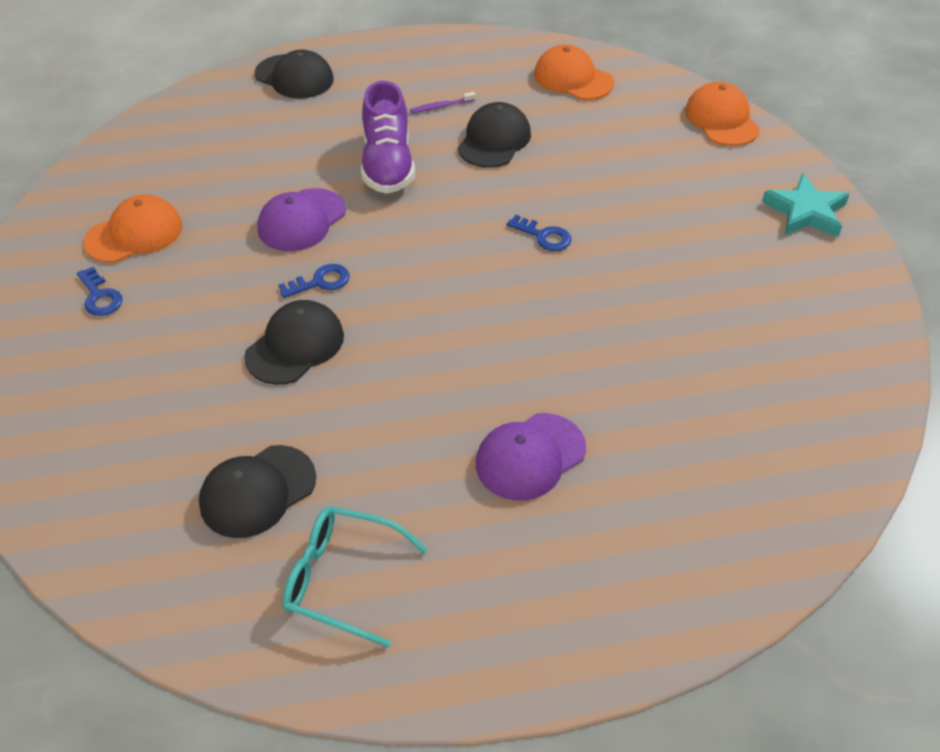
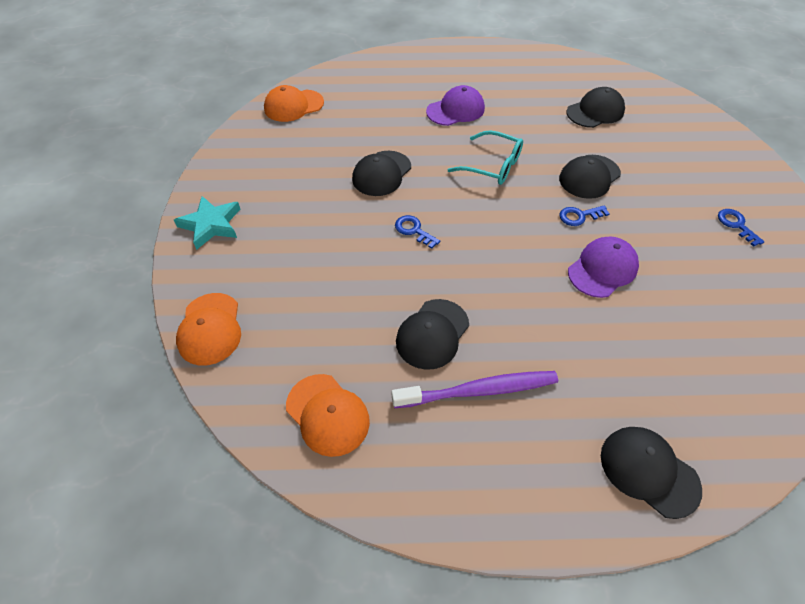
camera: 170 degrees left, 5 degrees up
(134, 234) = (737, 274): orange cap -> orange cap (293, 106)
(342, 579) = (549, 79): turquoise glasses -> turquoise glasses (493, 166)
(387, 164) = (534, 318): purple shoe -> none
(441, 106) = (478, 390): purple toothbrush -> purple toothbrush, size x2.34
(617, 310) = (381, 173): none -> black cap

